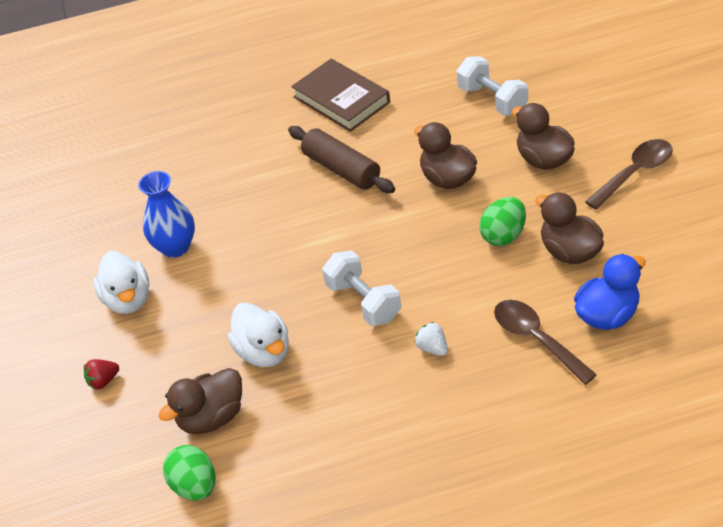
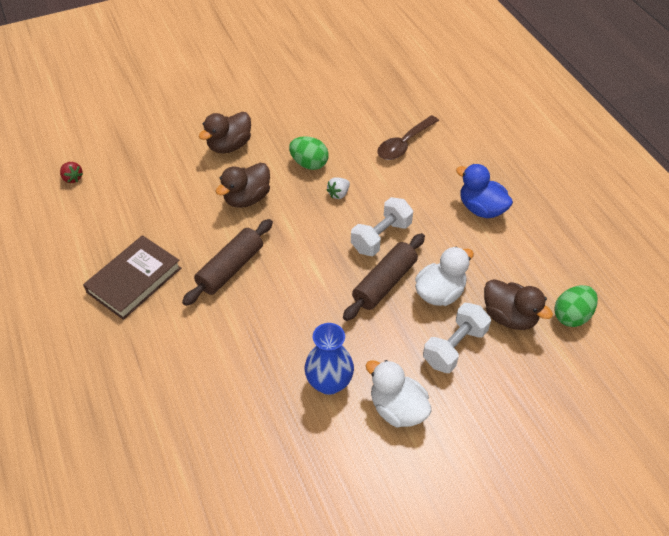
camera: 105 degrees left, 5 degrees up
(103, 381) = (492, 406): red strawberry -> red strawberry (72, 178)
(128, 299) = (397, 409): white duck -> white duck turned 105 degrees counterclockwise
(291, 300) = (384, 283): none -> brown rolling pin
(432, 348) = (420, 194): white strawberry -> white strawberry (338, 194)
(492, 100) = (154, 177): white dumbbell -> white dumbbell (454, 347)
(570, 251) = (324, 130): brown duck -> none
(607, 315) = (379, 113): blue duck -> blue duck (481, 209)
(635, 173) = (247, 101): brown spoon -> none

